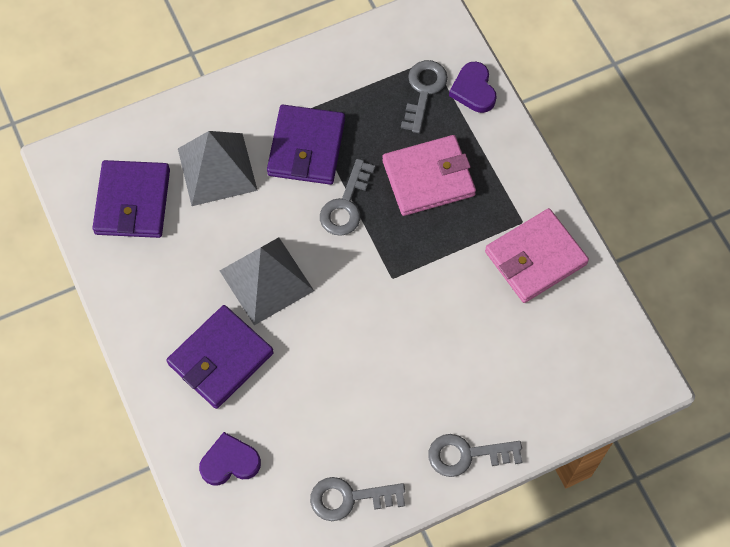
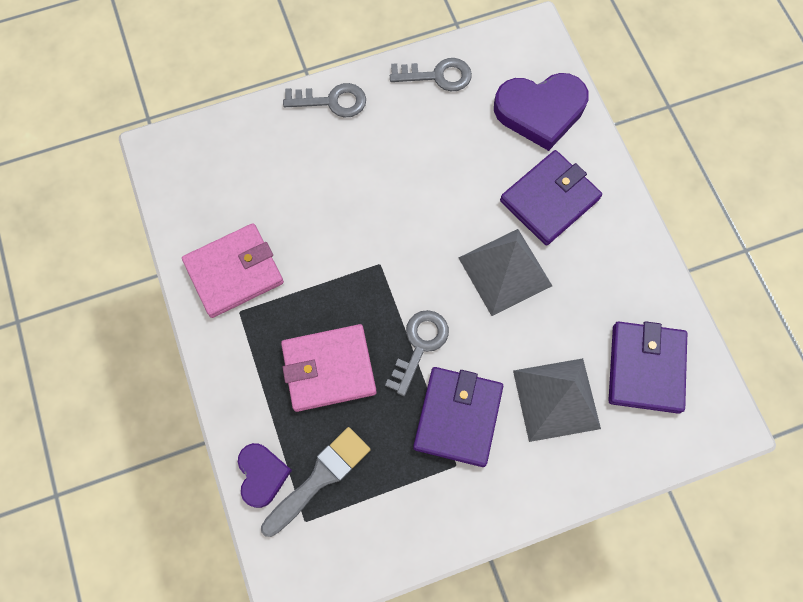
camera: 175 degrees left, 5 degrees up
(229, 462) = (540, 111): purple heart -> purple heart, size x1.72
(423, 91) = (319, 478): grey key -> grey brush

